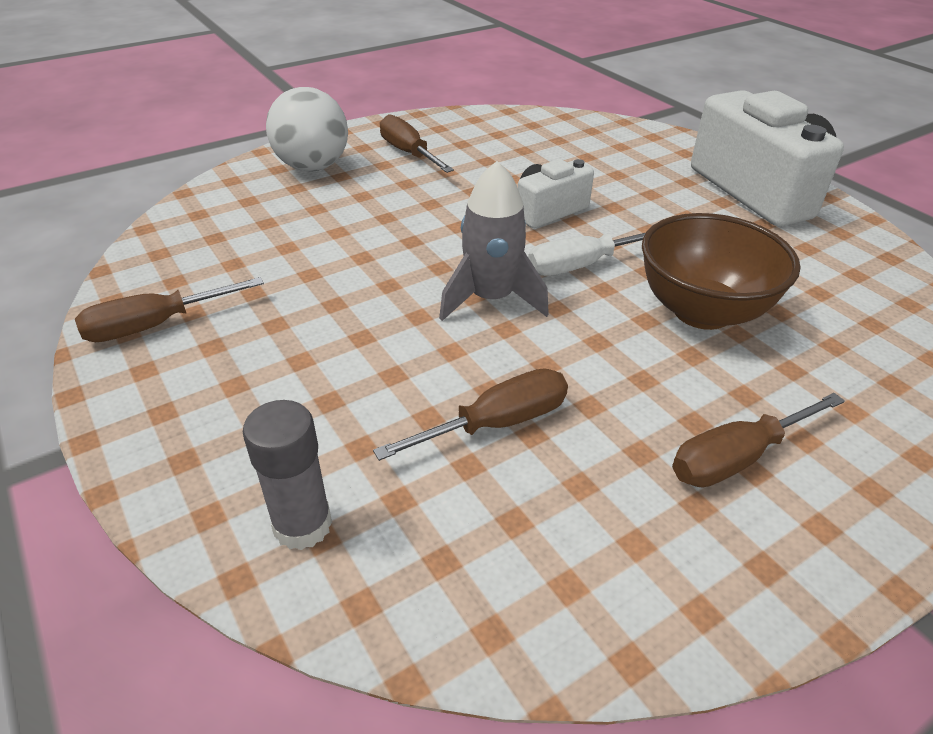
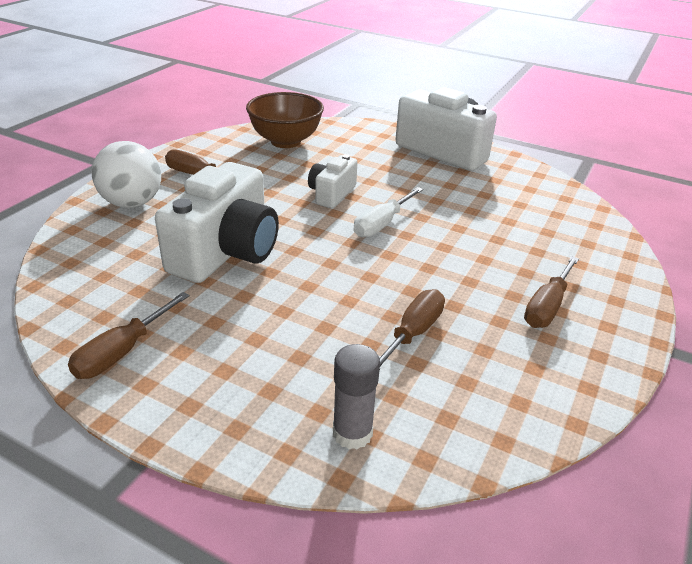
camera: 30 degrees left, 5 degrees down
(361, 247) = (226, 252): none -> white camera
(491, 299) = (345, 261): grey rocket -> none
(702, 311) = (470, 233): brown bowl -> brown bowl (285, 141)

